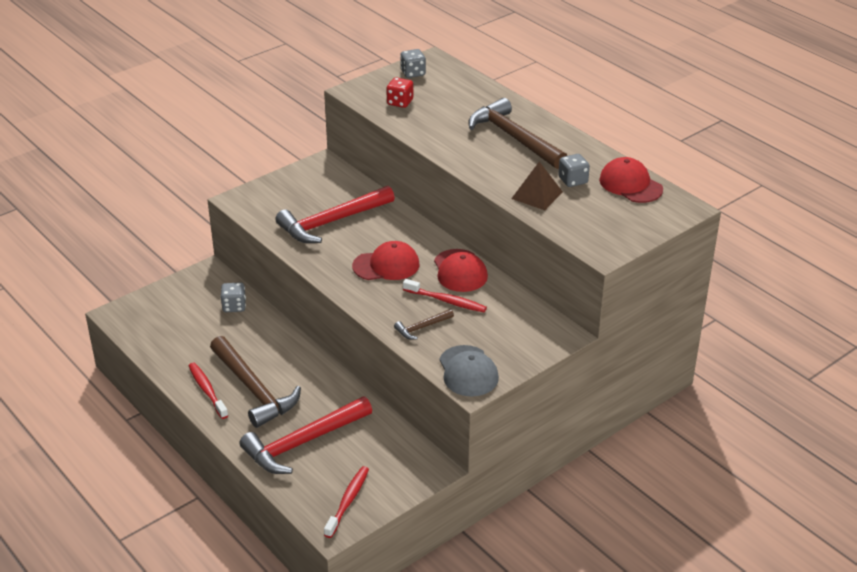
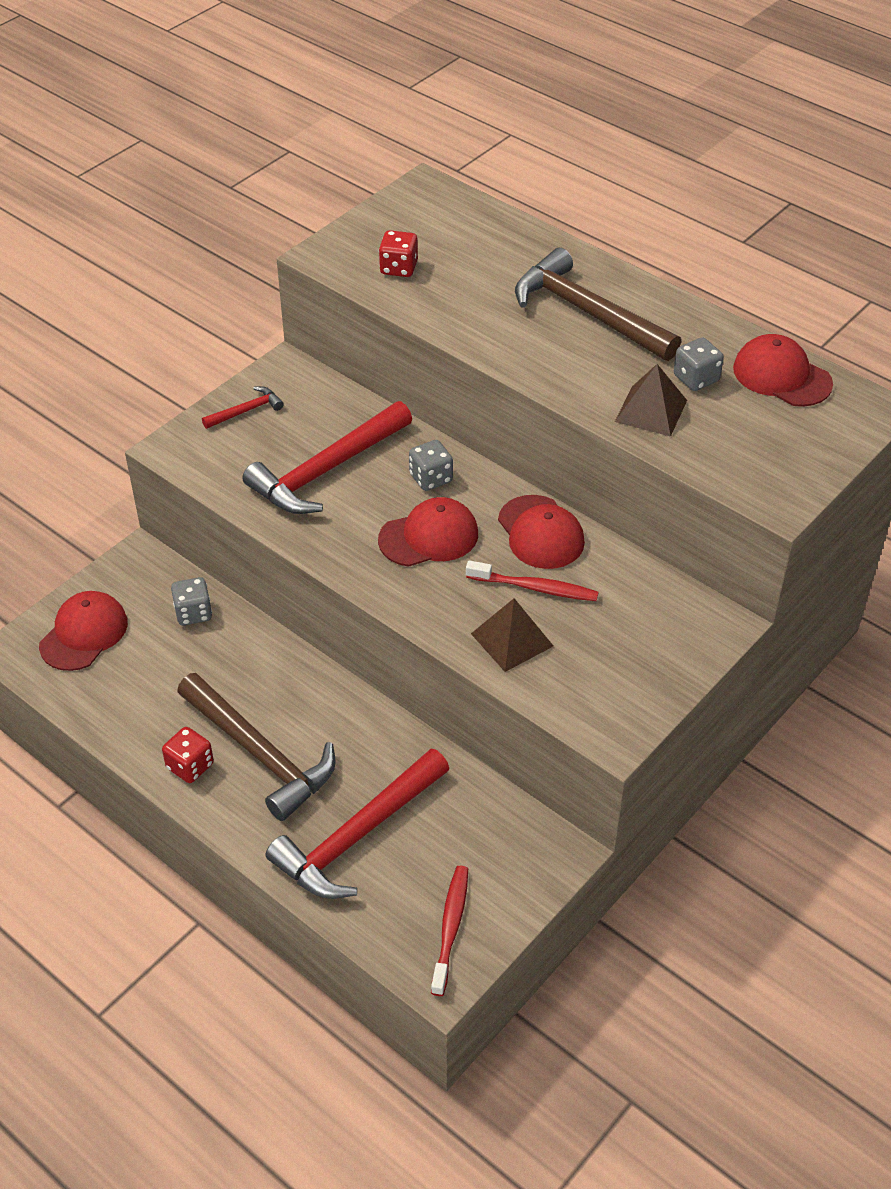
camera: 10 degrees left, 10 degrees up
(161, 310) = (84, 634): none -> red cap
(207, 391) = (190, 766): red toothbrush -> red dice
(290, 184) = (246, 411): none -> red hammer
(413, 73) = (403, 214): grey dice -> grey dice (431, 478)
(422, 327) = (512, 640): brown hammer -> brown pyramid
(468, 371) = (601, 707): grey cap -> none

